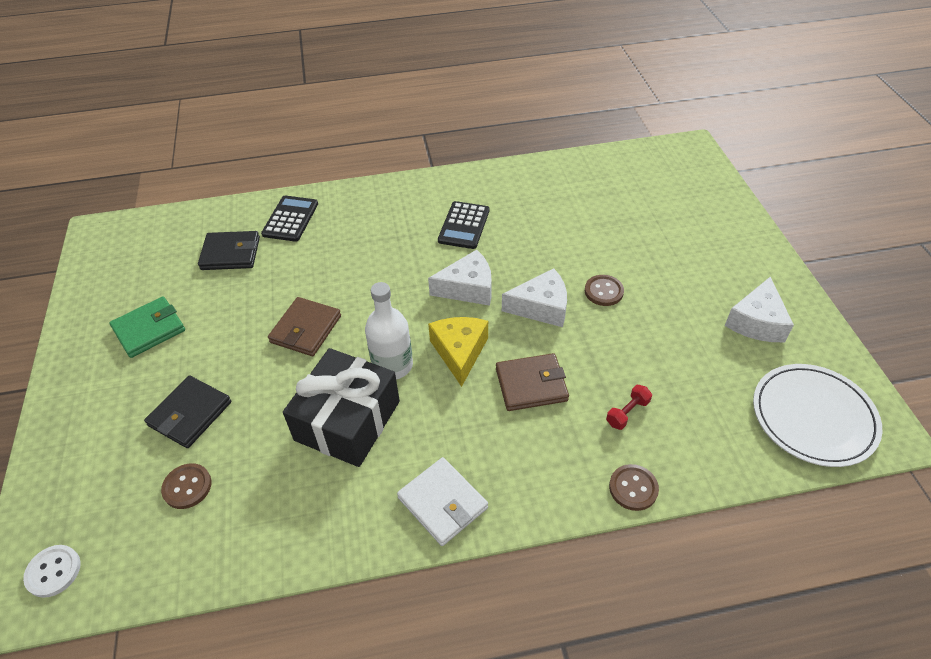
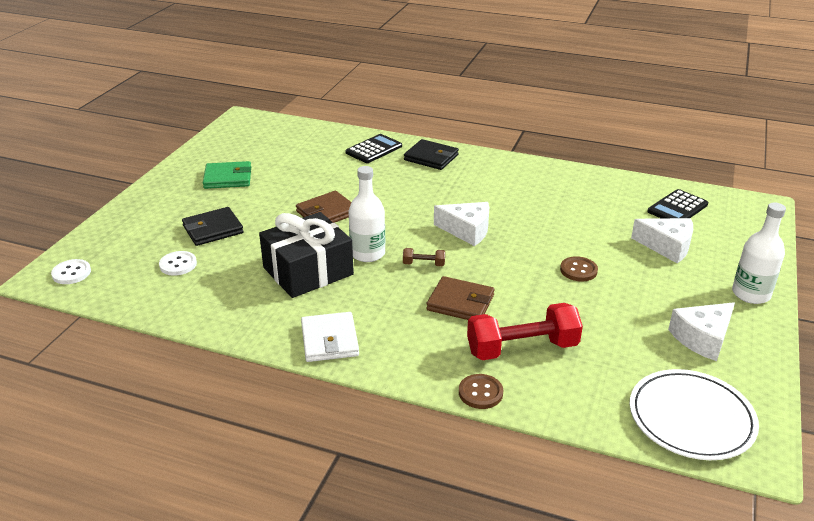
camera: 30 degrees right, 15 degrees down
(187, 487) = (178, 264): brown button -> white button
(231, 253) = (315, 155): black wallet -> black wallet (431, 157)
(459, 352) = (423, 264): yellow cheese -> brown dumbbell
(464, 225) = (501, 193): black calculator -> black calculator (677, 208)
(541, 307) = (515, 261): white cheese -> white cheese (667, 246)
(627, 413) = (522, 348): red dumbbell -> red dumbbell, size x2.25
(754, 253) = (751, 294): none -> white bottle

